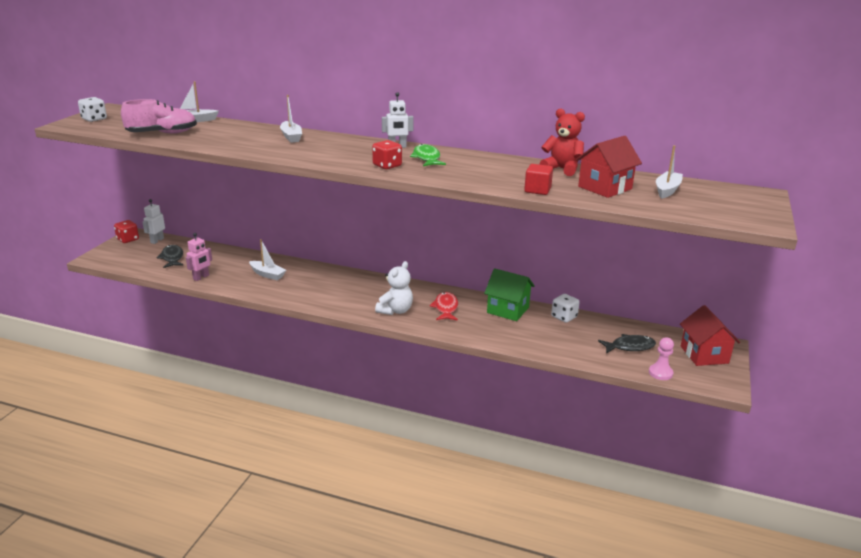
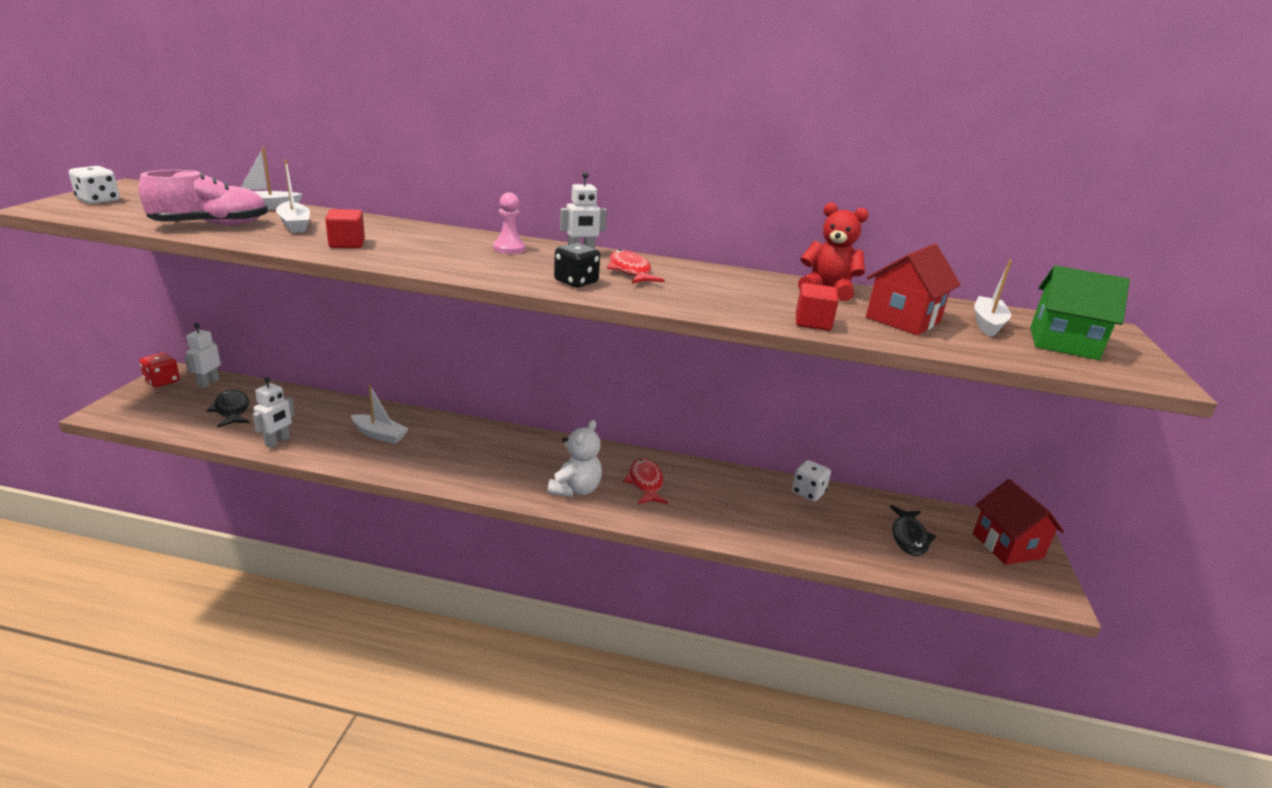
camera: 10 degrees left, 0 degrees up
(201, 277) = (277, 441): pink robot -> white robot
(245, 144) = (347, 244): none -> red cube
(291, 137) = (418, 235): white boat -> white boat (295, 224)
(387, 166) = (576, 282): red dice -> black dice
(426, 158) = (630, 271): green fish -> red fish
(508, 310) = (731, 483): green house -> green house (1063, 343)
(629, 347) = (909, 537): black fish -> black fish turned 120 degrees clockwise
(660, 373) = (965, 579): pink pawn -> pink pawn (509, 248)

